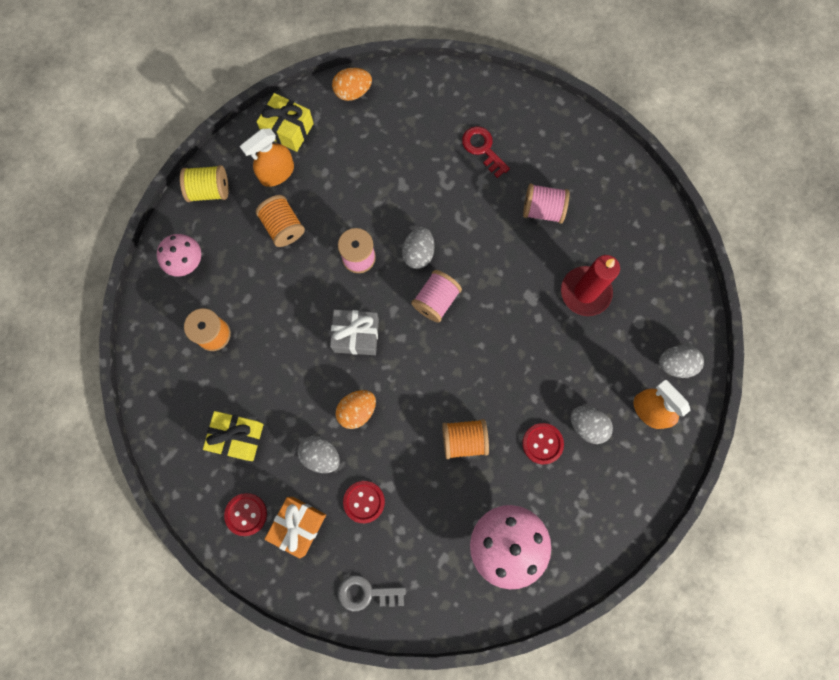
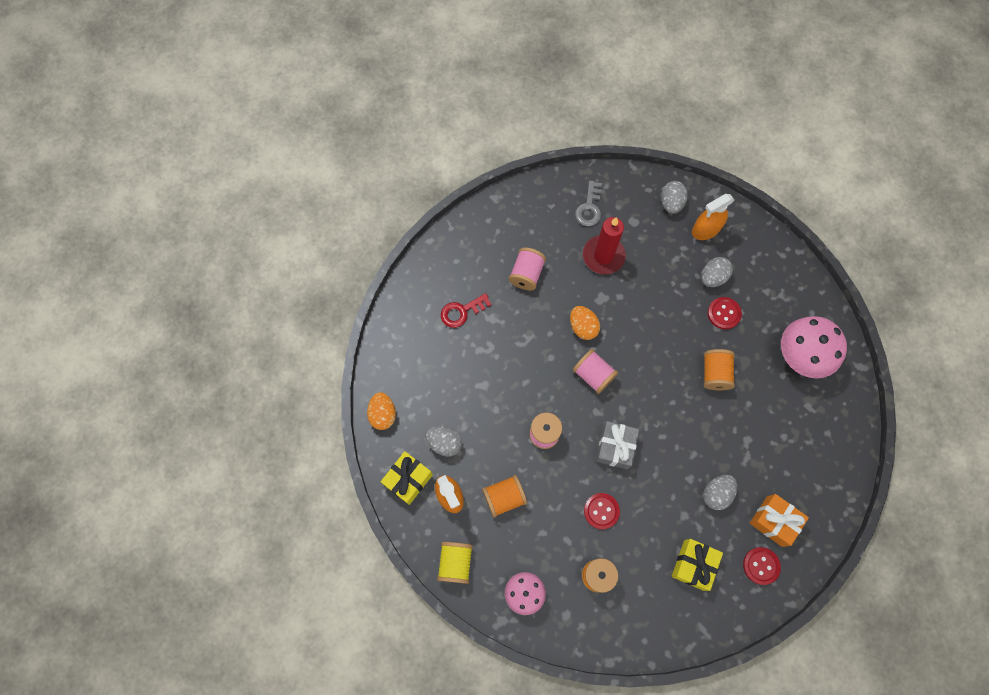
camera: 80 degrees left, 5 degrees down
(357, 411) = (681, 457): orange egg -> orange egg (583, 327)
(364, 501) = (758, 463): red button -> red button (601, 511)
(366, 593) = (832, 473): grey key -> grey key (589, 208)
(418, 253) = (549, 382): grey egg -> grey egg (444, 443)

